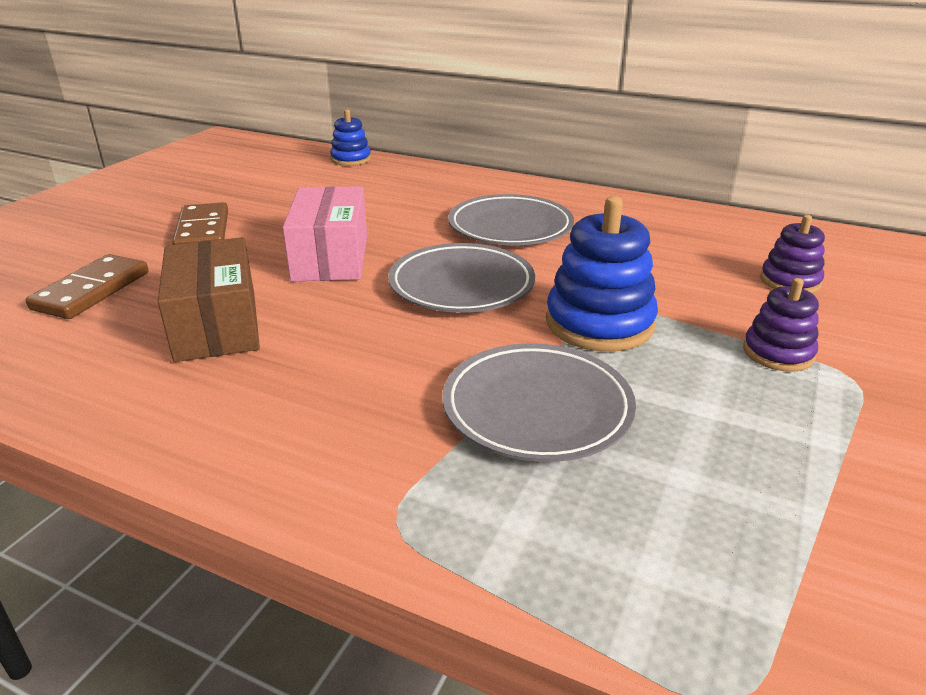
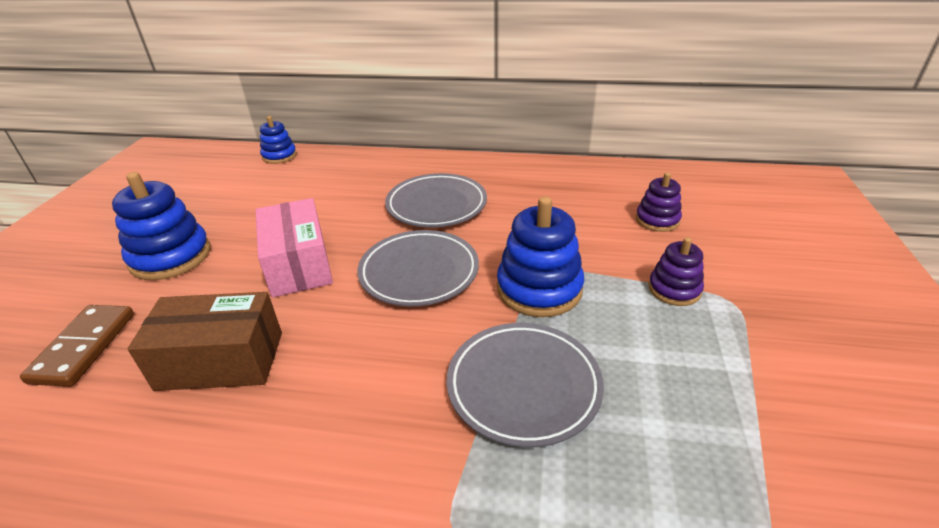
camera: 15 degrees left, 5 degrees up
(202, 231) = (171, 257): brown domino -> blue stacking toy
(217, 325) = (221, 360): brown box -> brown box turned 60 degrees counterclockwise

